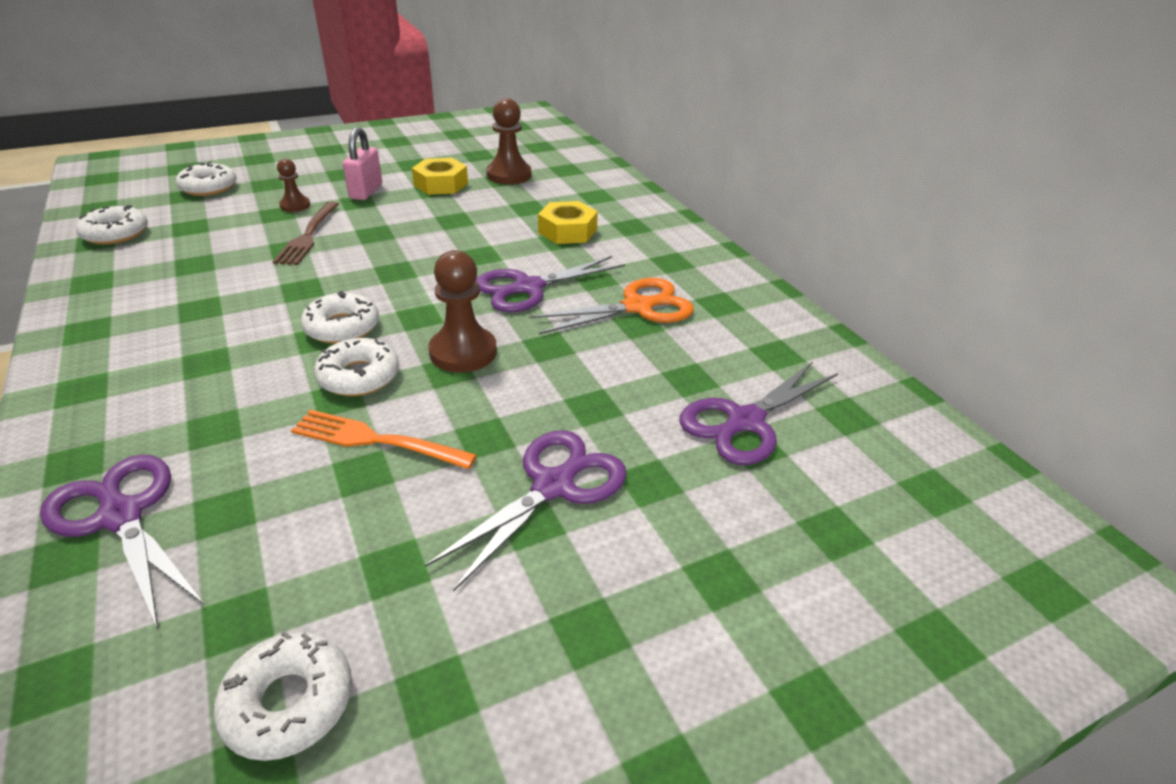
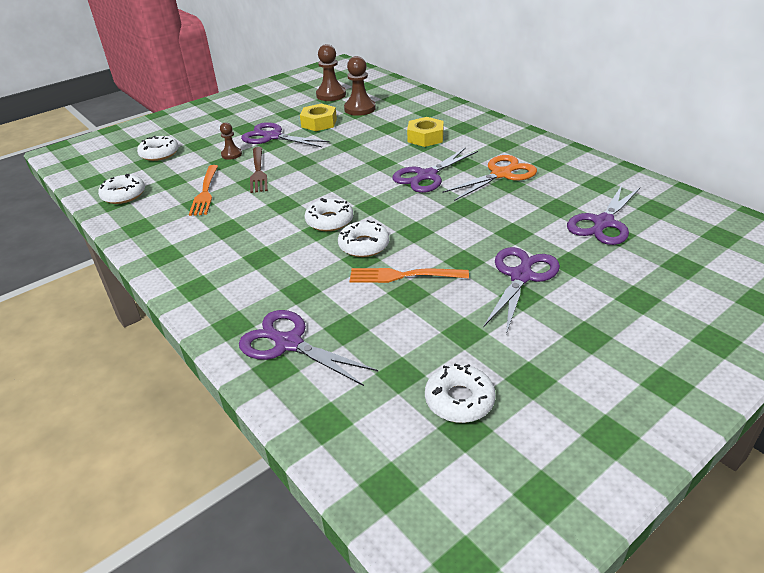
camera: 10 degrees left, 0 degrees up
(217, 250) = (205, 192): none -> orange fork
(366, 191) = (272, 137): pink padlock -> purple scissors
(463, 352) = (416, 219): brown pawn -> brown pawn (331, 95)

